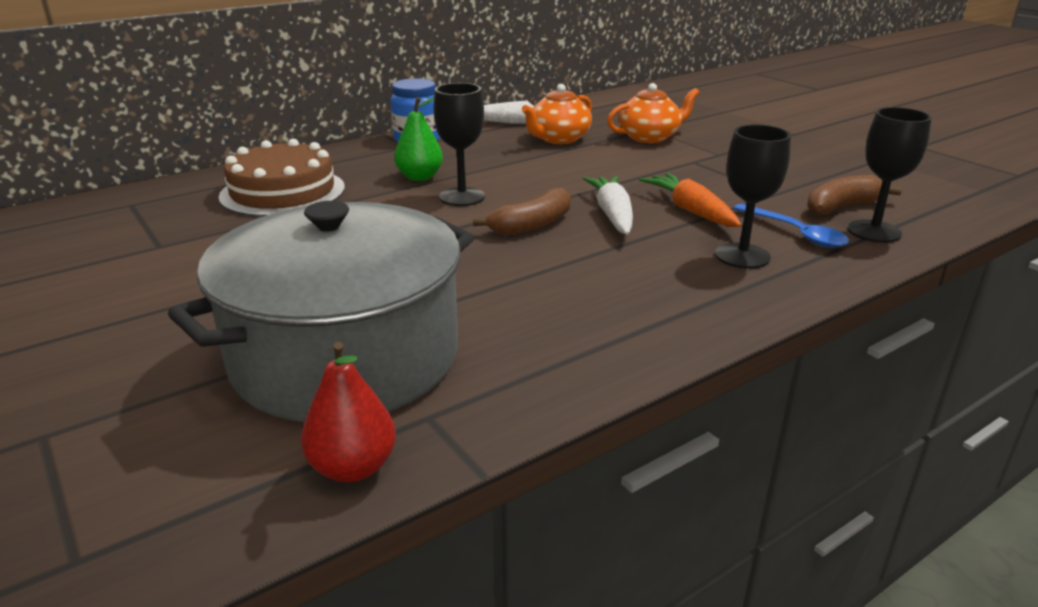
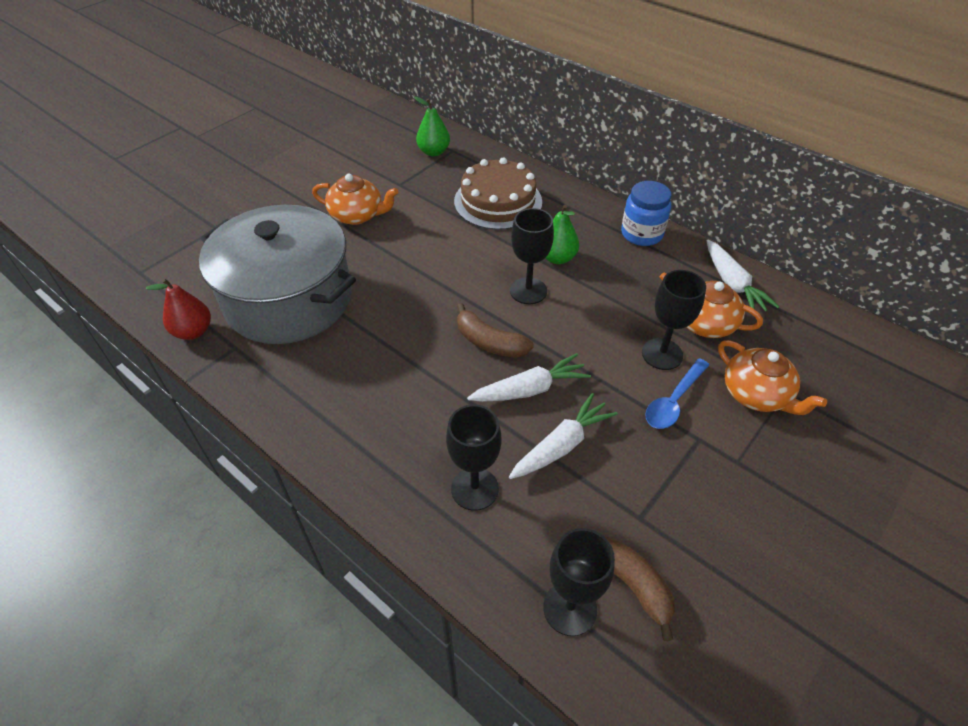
camera: 75 degrees right, 20 degrees up
(114, 216) = (434, 152): none -> green pear
(193, 284) = (357, 215): none -> orange teapot
(589, 158) = (662, 354): none -> black goblet
(691, 211) = (561, 445): orange carrot -> white carrot
(796, 233) = (539, 533): blue spoon -> blue spoon (673, 401)

